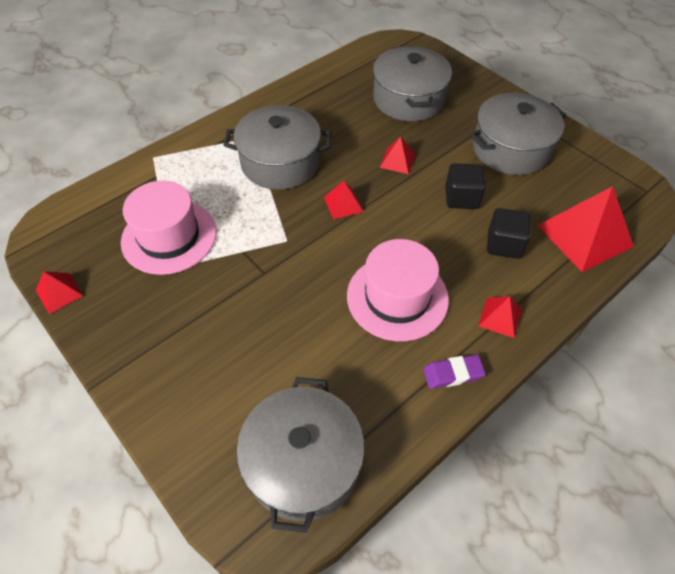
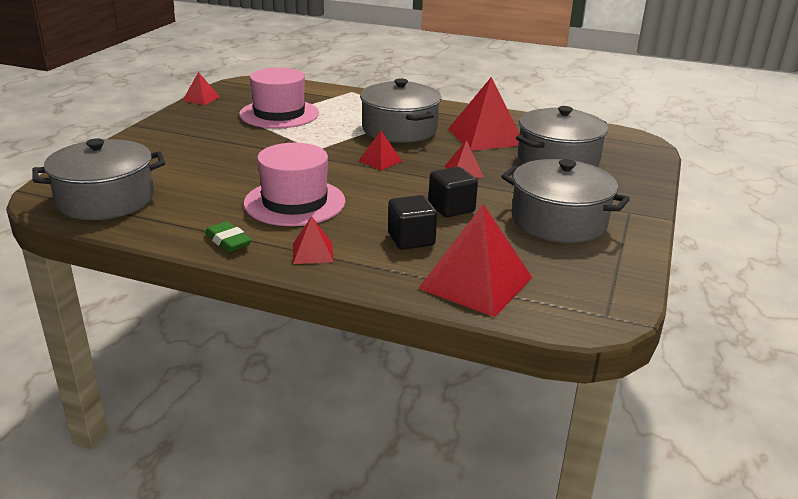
camera: 60 degrees right, 25 degrees down
(336, 116) = (485, 136): none -> red pyramid
(453, 374) = (228, 241): purple eraser -> green eraser

